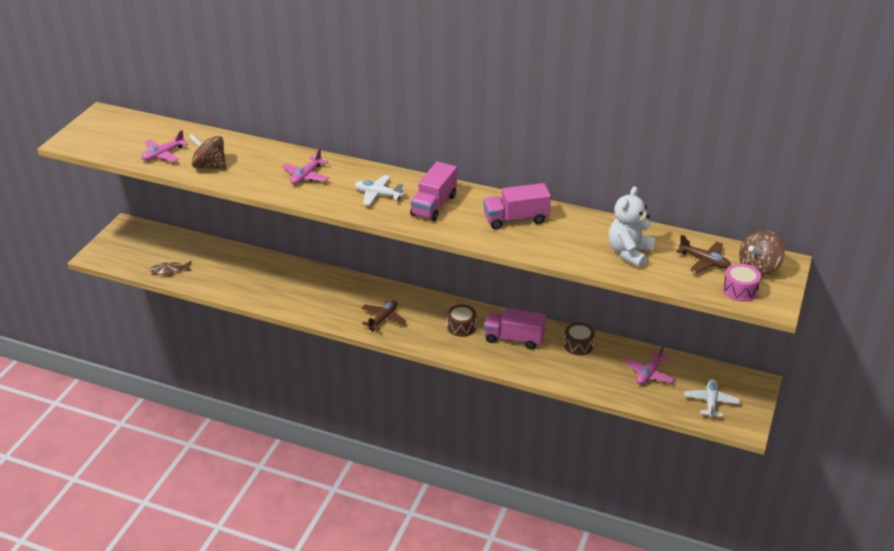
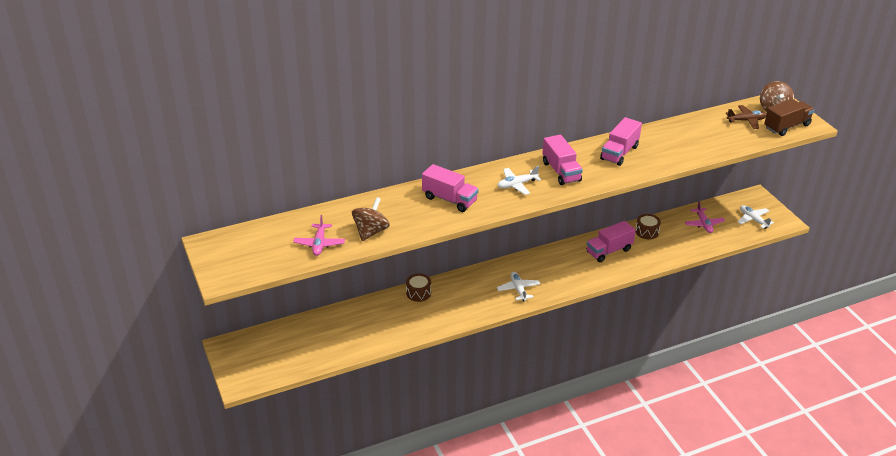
camera: 45 degrees left, 0 degrees up
(169, 270) = (319, 355): brown fish -> none
(210, 166) = (371, 232): brown spinning top -> brown spinning top turned 135 degrees clockwise
(306, 176) = (449, 199): pink plane -> pink truck
(383, 319) = (518, 289): brown plane -> white plane
(461, 327) = (570, 263): brown drum -> brown drum (418, 293)
(629, 253) = (707, 137): white teddy bear -> none
(739, 290) = (786, 126): pink drum -> brown truck

